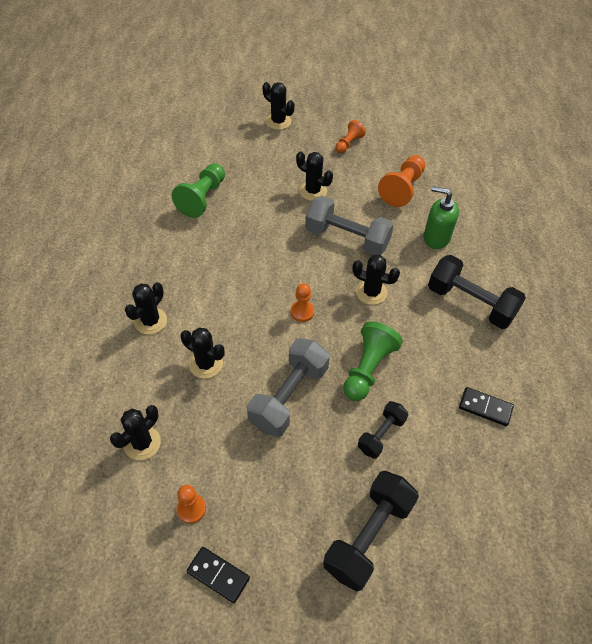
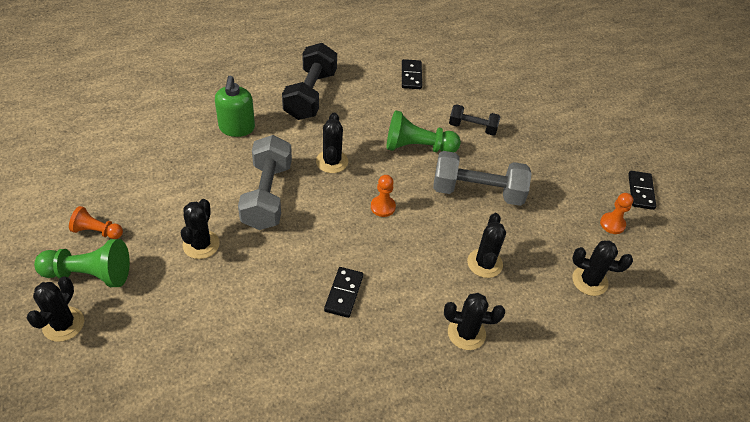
camera: 115 degrees left, 5 degrees down
(202, 198) = (256, 359): green pawn -> green pawn (89, 274)
(228, 258) = (344, 293): none -> black domino
(368, 536) = (552, 120): black dumbbell -> none
(402, 188) = (169, 165): orange pawn -> none

